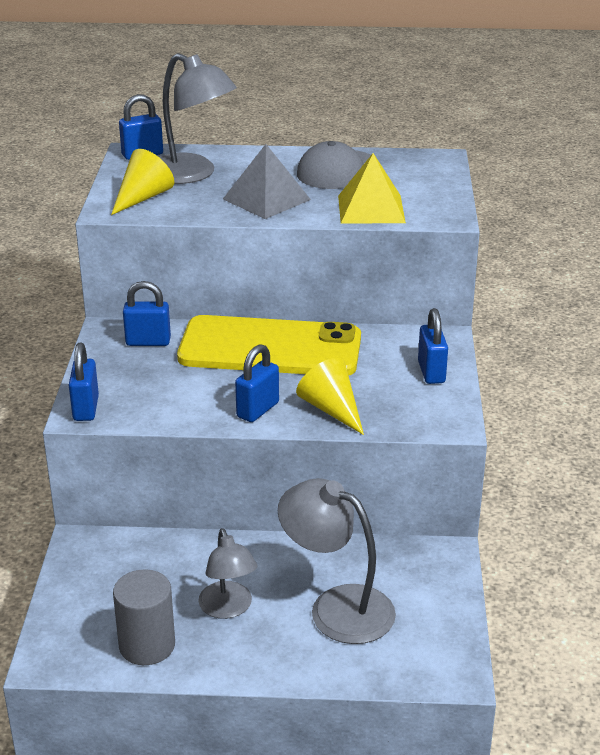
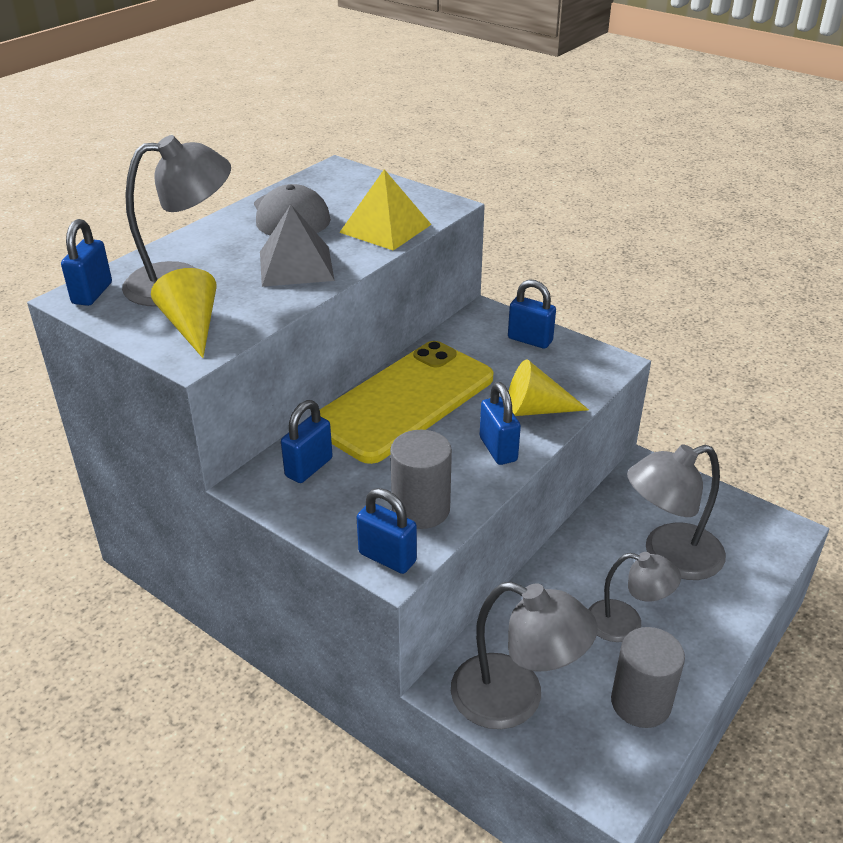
camera: 55 degrees left, 5 degrees up
(96, 578) = (515, 699): none -> grey lamp
(150, 403) = (421, 509): none -> grey cylinder

